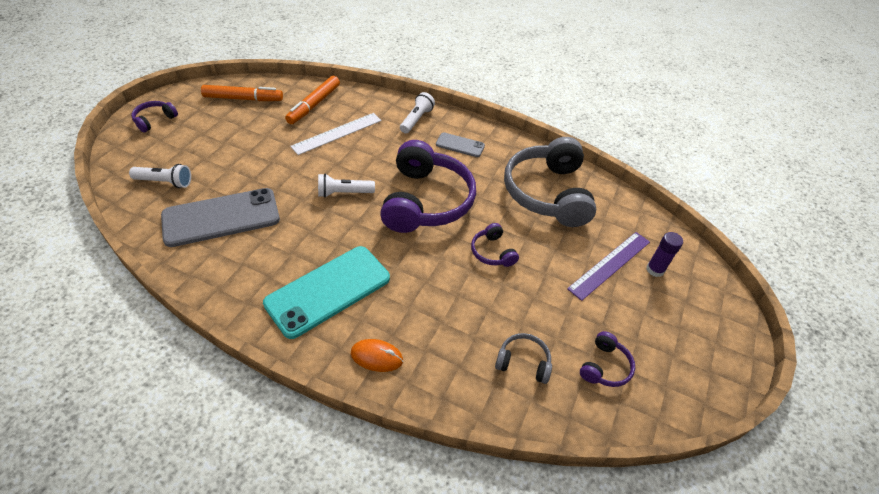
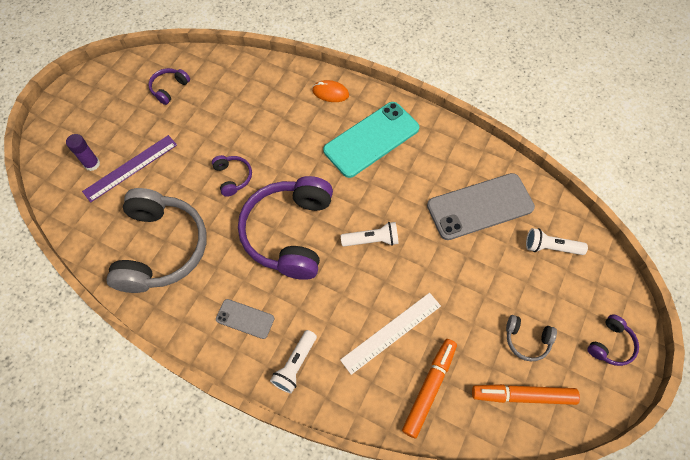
camera: 175 degrees left, 15 degrees up
(523, 362) = (227, 90): grey headphones -> grey headphones (526, 340)

